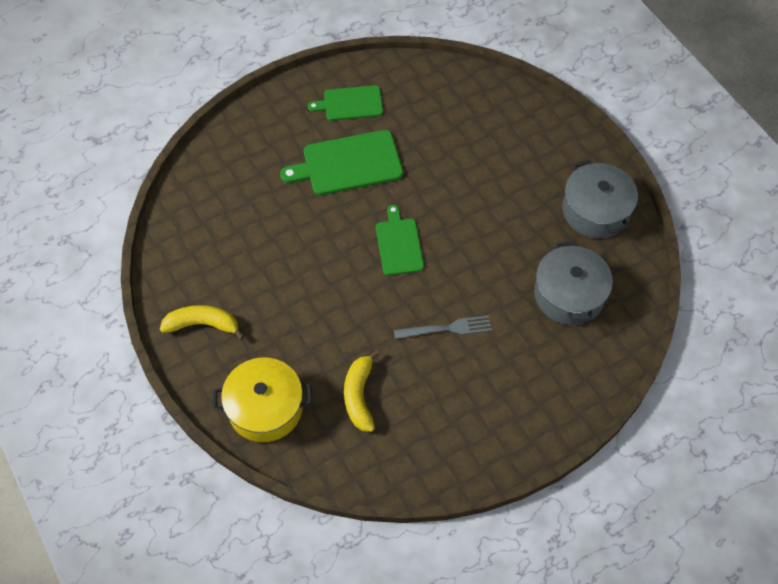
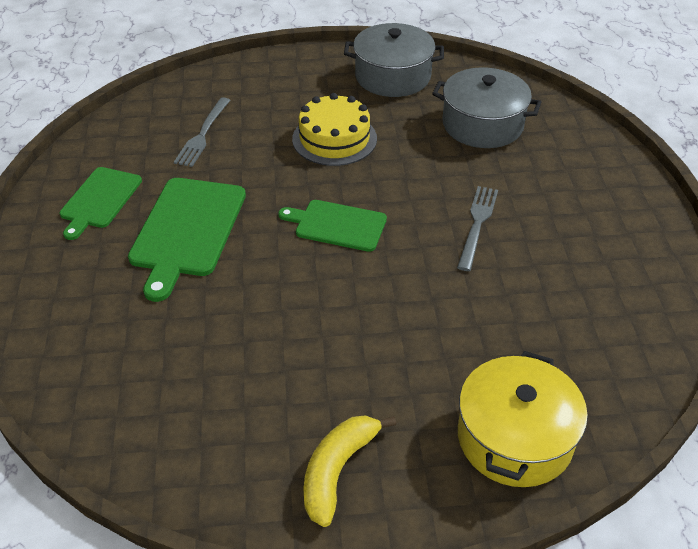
camera: 65 degrees left, 15 degrees down
(359, 396) = (536, 331): yellow banana -> none
(447, 124) = (202, 135): none -> grey fork
(491, 204) = (334, 139): none -> yellow cake

